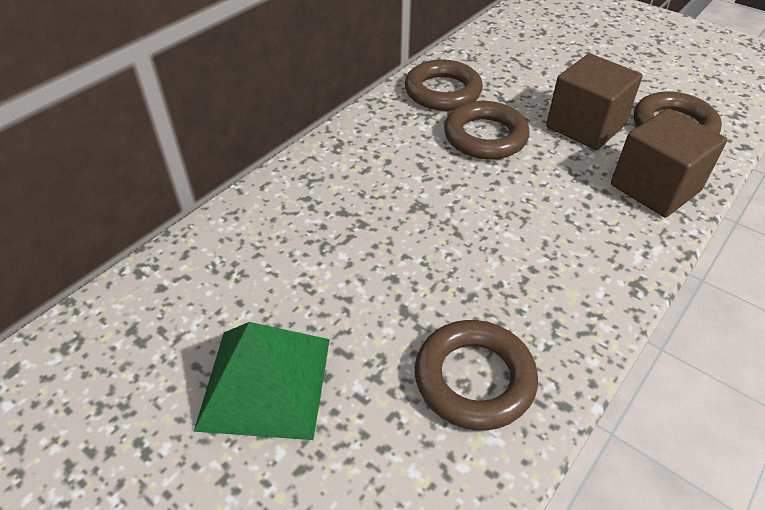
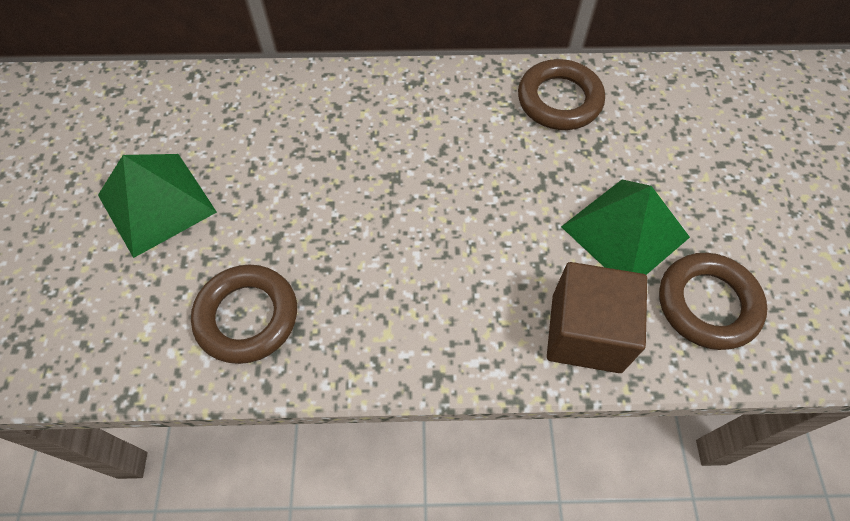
camera: 50 degrees right, 15 degrees up
(485, 136) = (527, 167): brown ring -> none
(585, 126) = (625, 231): brown cube -> green pyramid

